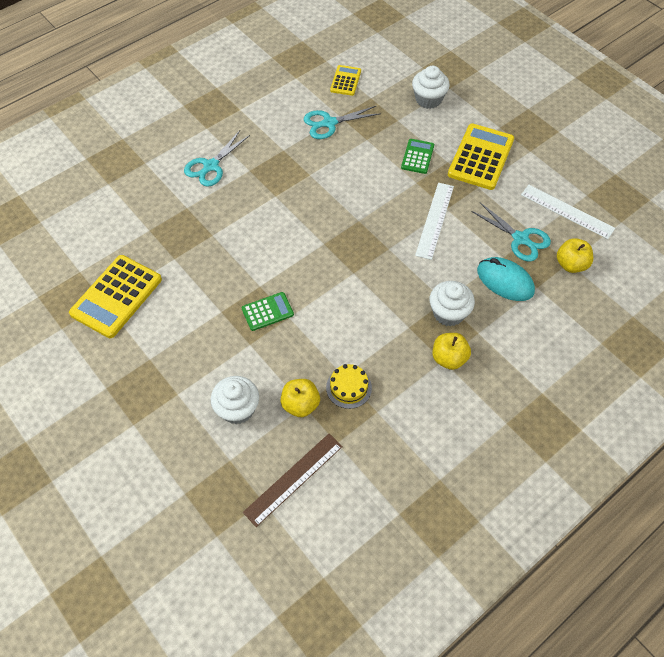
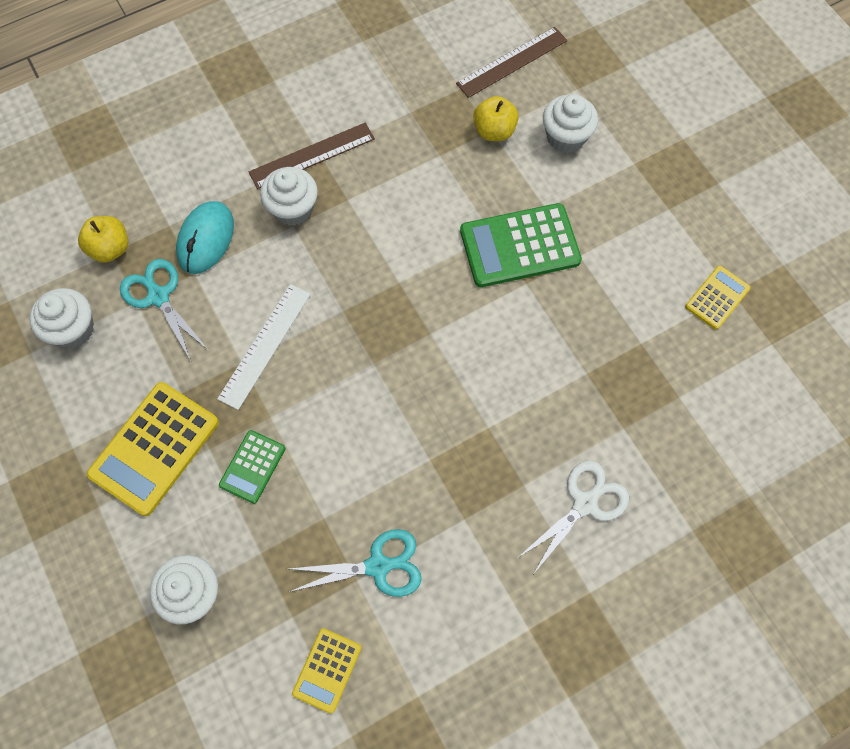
camera: 170 degrees left, 10 degrees up
(116, 296) = (717, 298): yellow calculator -> yellow calculator, size x0.55
(211, 166) = (585, 503): turquoise scissors -> white scissors
(267, 311) = (519, 246): green calculator -> green calculator, size x1.83
(348, 387) = (436, 141): yellow cake -> none
(449, 358) = (312, 155): yellow apple -> brown ruler
(505, 281) = (206, 239): turquoise mouse -> turquoise mouse turned 60 degrees clockwise
(567, 211) = (73, 329): white ruler -> white cupcake

